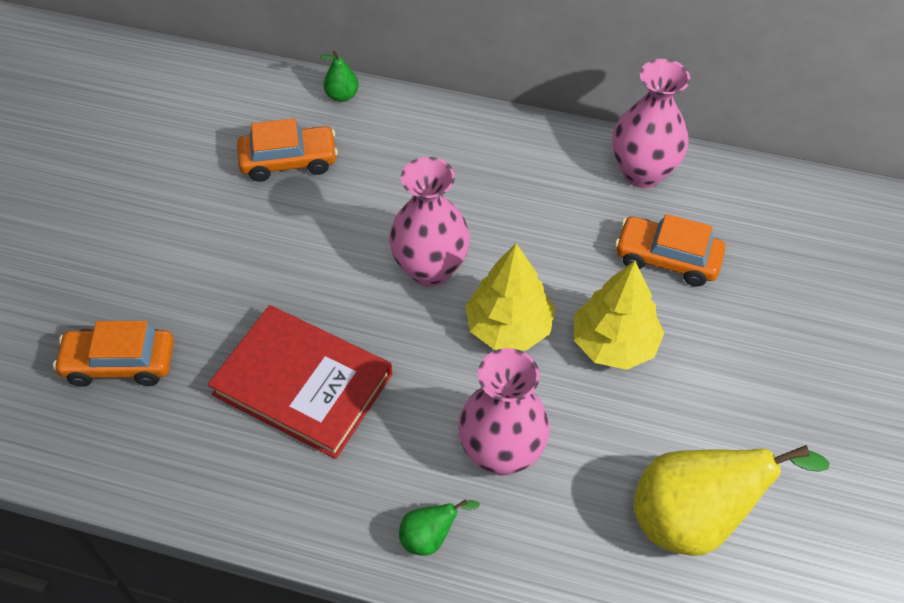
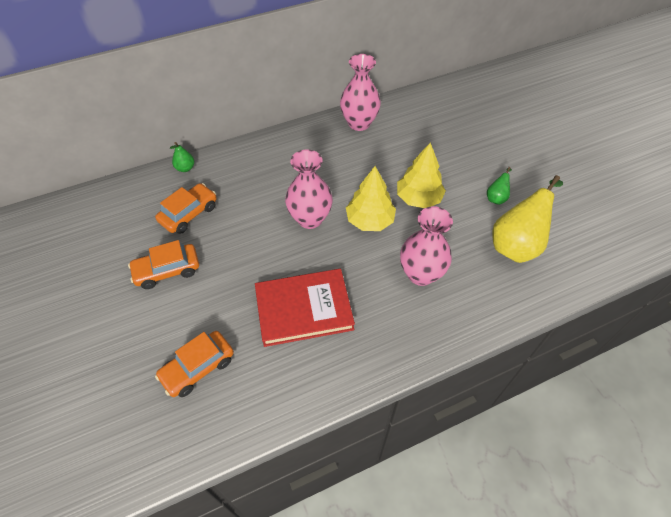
camera: 40 degrees left, 0 degrees up
(430, 537) = (429, 331): green pear -> green pear (496, 197)
(667, 259) = (404, 152): orange car -> orange car (167, 271)

